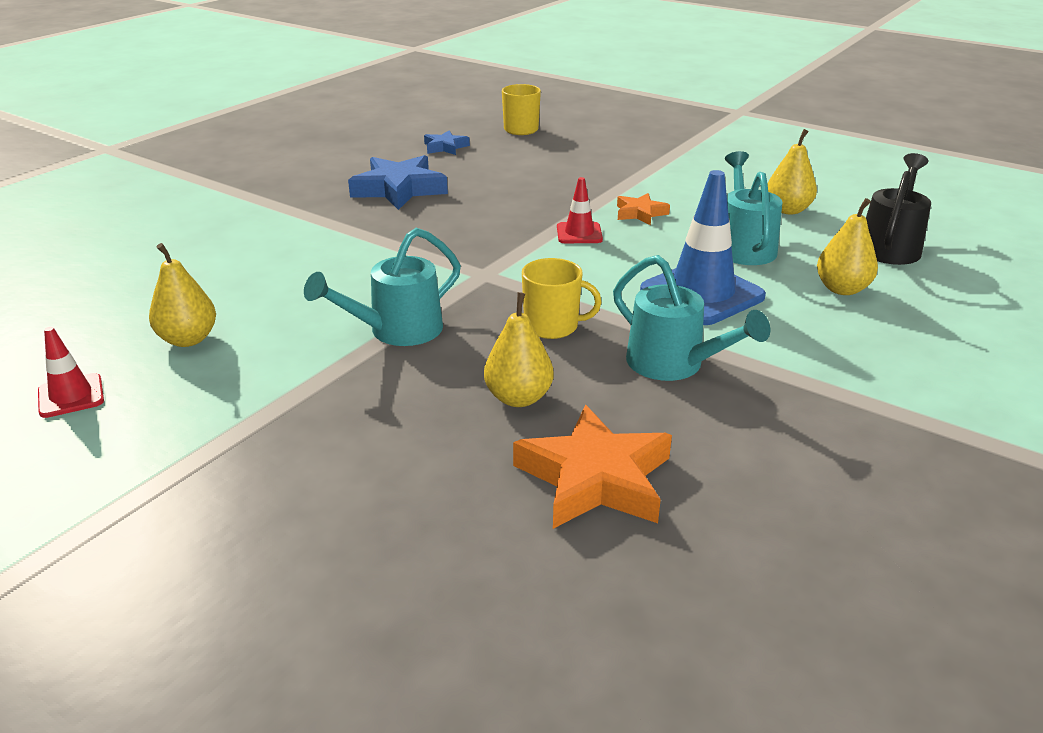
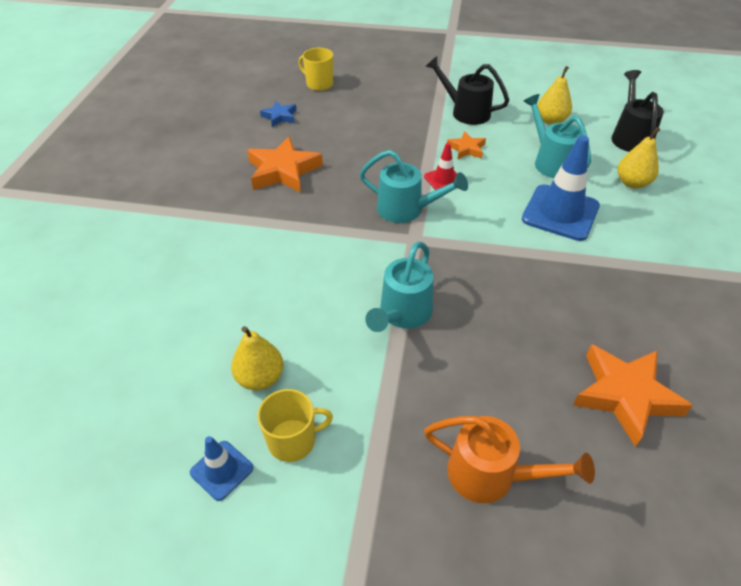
camera: 25 degrees left, 15 degrees up
(71, 396) = (221, 470): red traffic cone -> blue traffic cone
(340, 493) = (491, 475): none -> orange watering can
(399, 189) = (283, 171): blue star -> orange star
(518, 398) = (529, 345): yellow pear -> none
(552, 326) = (497, 273): yellow mug -> yellow mug (293, 440)
(674, 365) = (593, 282): turquoise watering can -> turquoise watering can (407, 210)
(676, 182) = (465, 112): none -> black watering can

